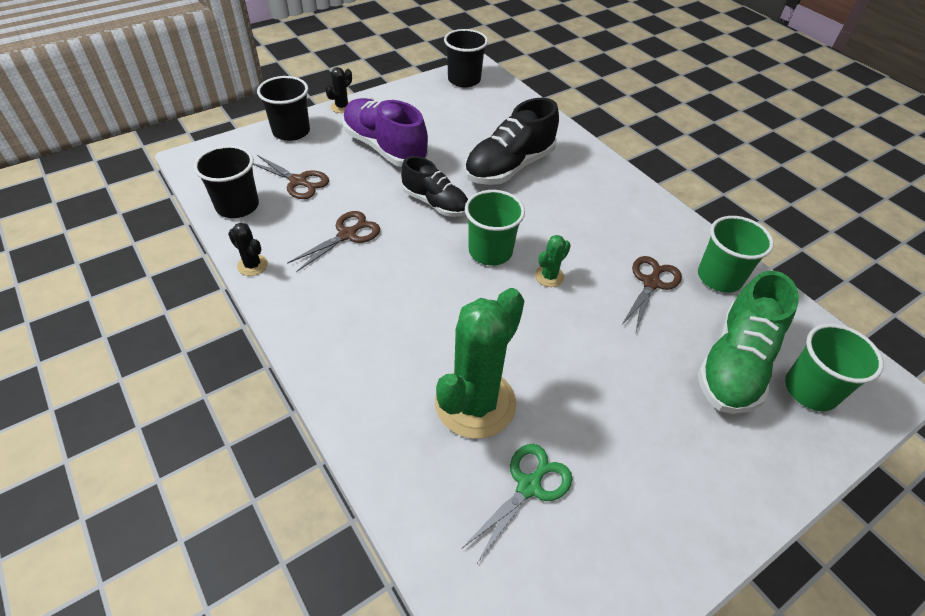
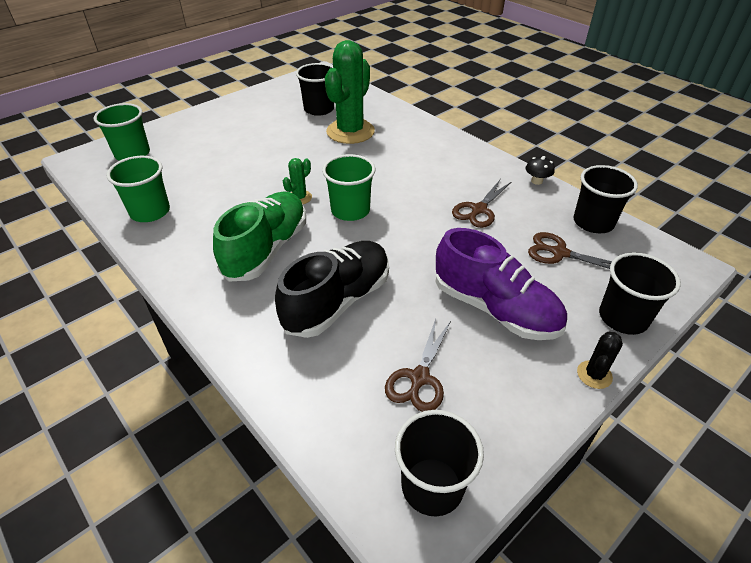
camera: 175 degrees right, 5 degrees down
(252, 265) = (536, 181): black cactus -> black mushroom
(435, 203) = (411, 247): black shoe -> none
(529, 486) = (319, 109): green scissors -> black cup
(651, 283) = (213, 202): brown scissors -> brown scissors (419, 378)
(735, 364) = (175, 161): green shoe -> green shoe (266, 249)

